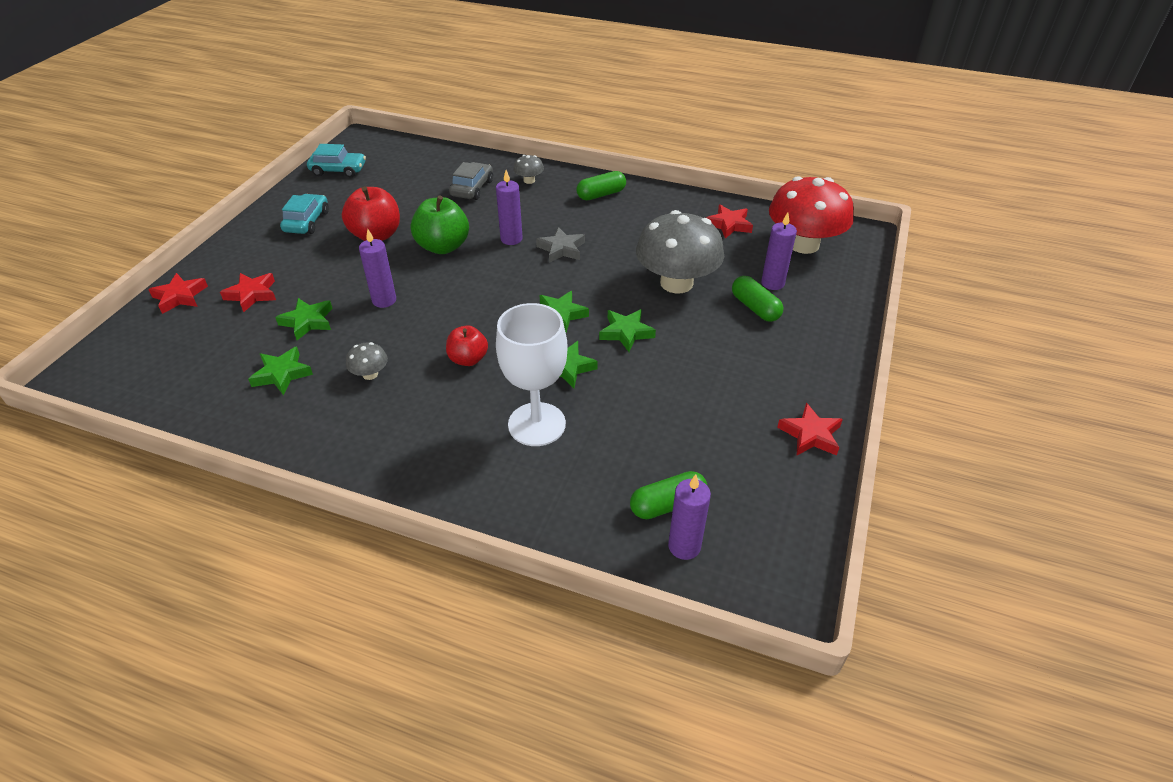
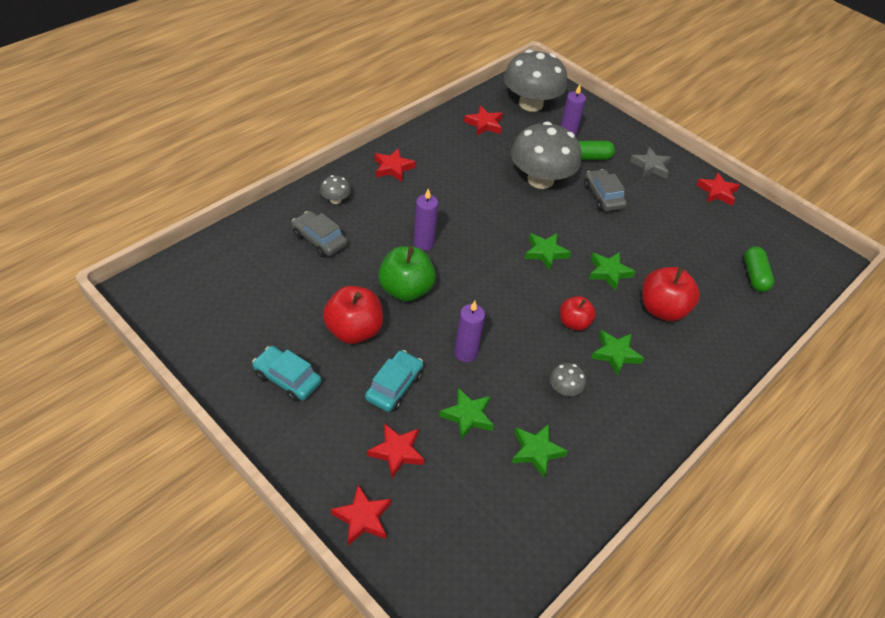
camera: 70 degrees left, 5 degrees up
(338, 170) = (197, 327): turquoise car -> turquoise car (394, 386)
(536, 424) = (662, 309): white goblet -> red apple
(561, 249) = (458, 220): grey star -> grey star (650, 166)
(601, 194) = (393, 168): green capsule -> red star
(626, 332) = (584, 227): green star -> green star (615, 354)
(684, 546) = (788, 282): purple candle -> none
(695, 334) = (603, 196): none -> grey car
(803, 244) = (530, 104): red mushroom -> grey mushroom

